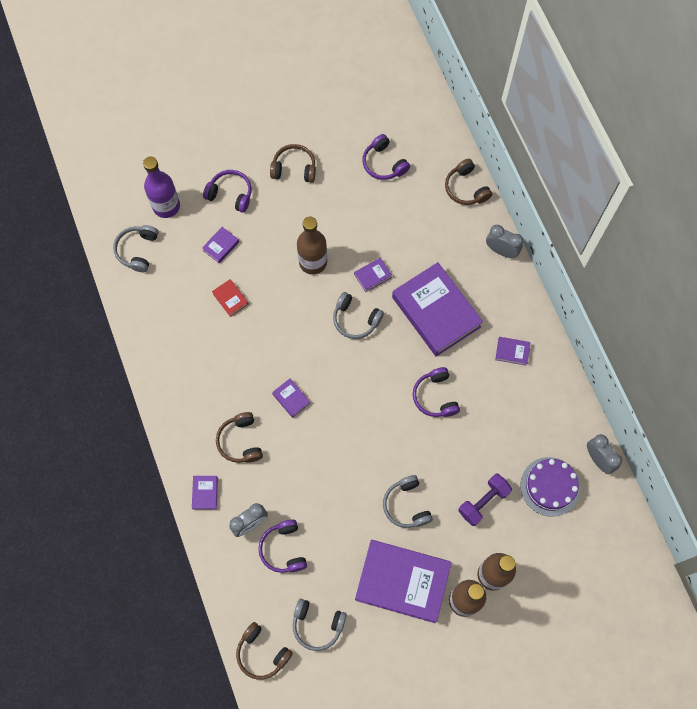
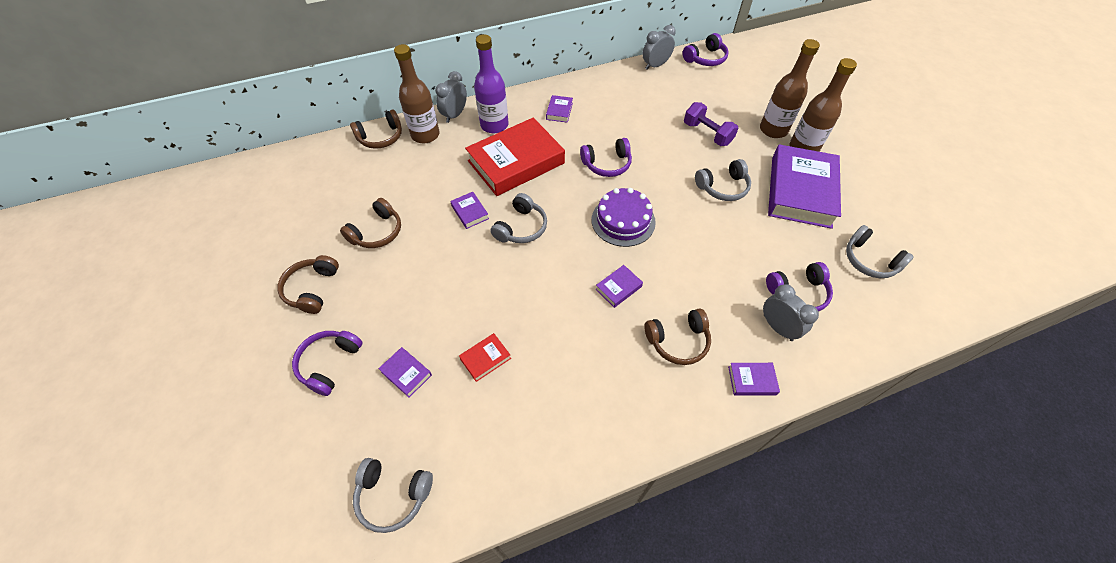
camera: 90 degrees left, 15 degrees down
(166, 206) = (326, 454): purple bottle -> purple bottle (494, 125)
(262, 653) = (921, 312): brown headphones -> brown headphones (377, 232)
(313, 262) = (445, 268): brown bottle -> brown bottle (425, 135)
(317, 625) = (869, 260): grey headphones -> grey headphones turned 120 degrees clockwise
(384, 163) = (332, 202): purple headphones -> purple headphones (705, 58)
(436, 312) = (516, 162): purple book -> red book
(550, 486) = (684, 93): purple cake -> purple cake (623, 221)

